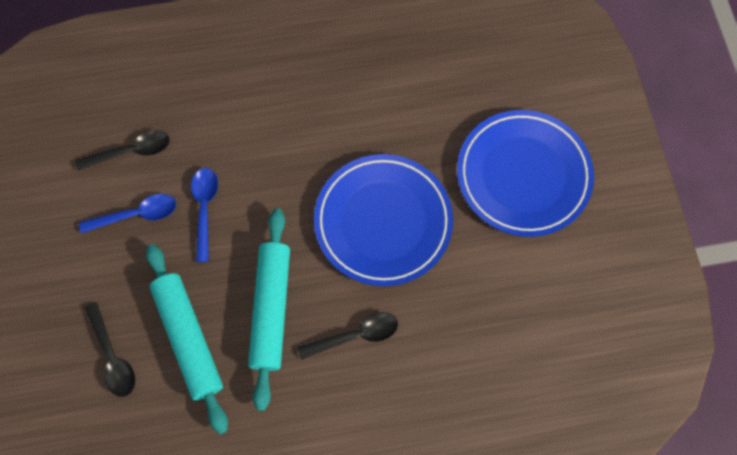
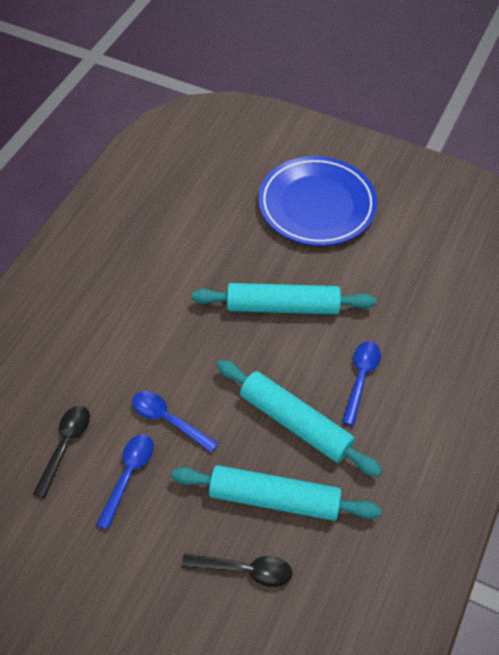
camera: 55 degrees left, 15 degrees down
(355, 335) = (360, 378): black spoon -> blue spoon
(383, 222) = (282, 307): blue plate -> turquoise rolling pin

